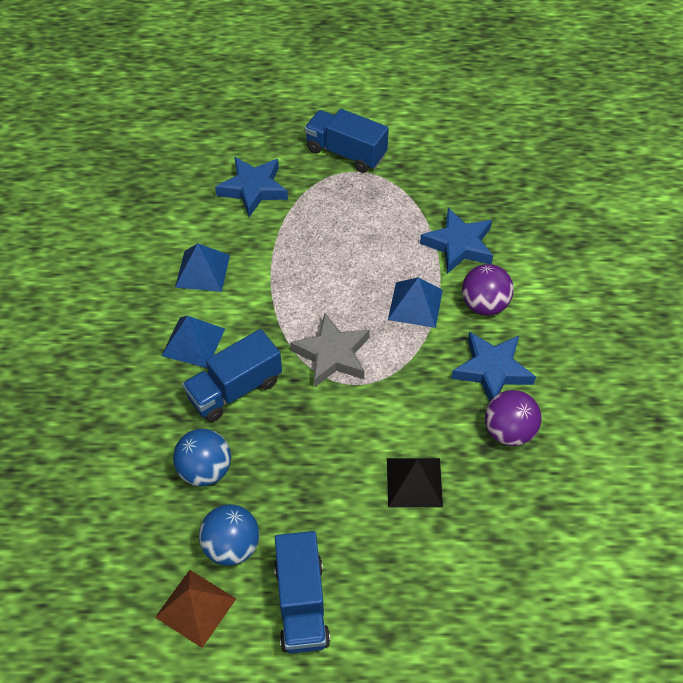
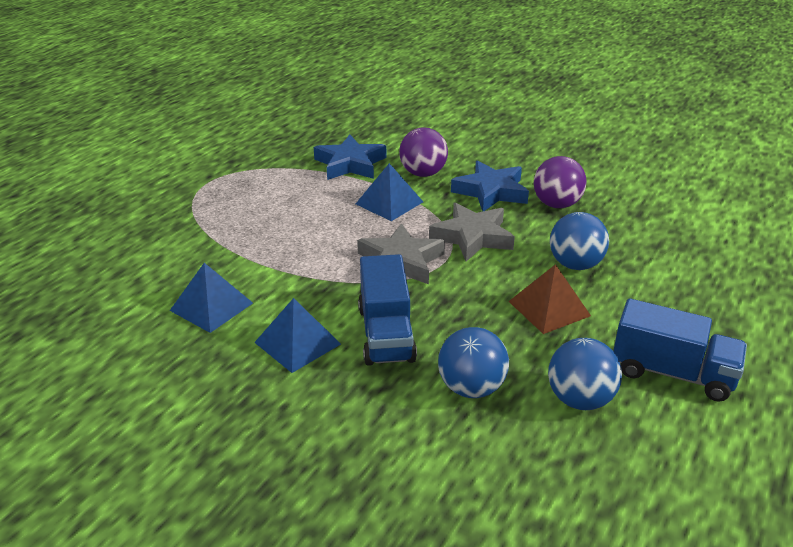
camera: 60 degrees left, 20 degrees down
(195, 608) = (643, 452): brown pyramid -> brown pyramid (549, 308)
(253, 189) = (149, 241): blue star -> none
(346, 153) = (179, 180): blue truck -> none
(404, 388) = (472, 237): none -> grey star
(414, 482) = (575, 264): black pyramid -> blue ball

